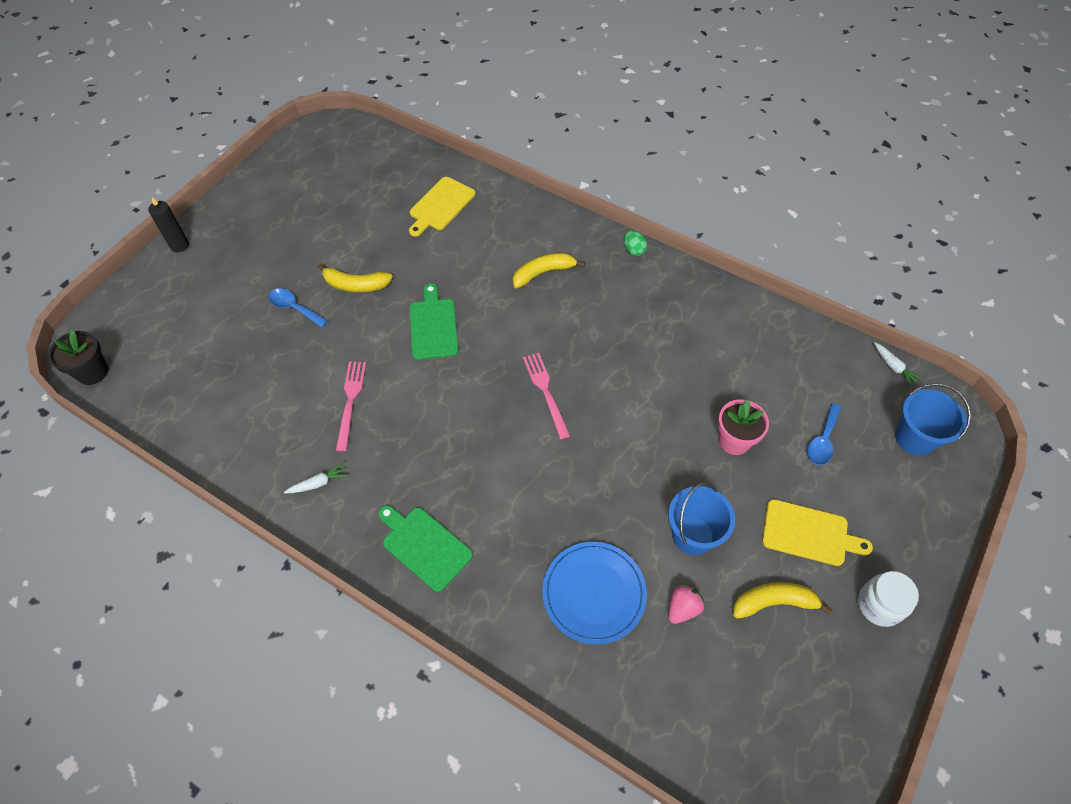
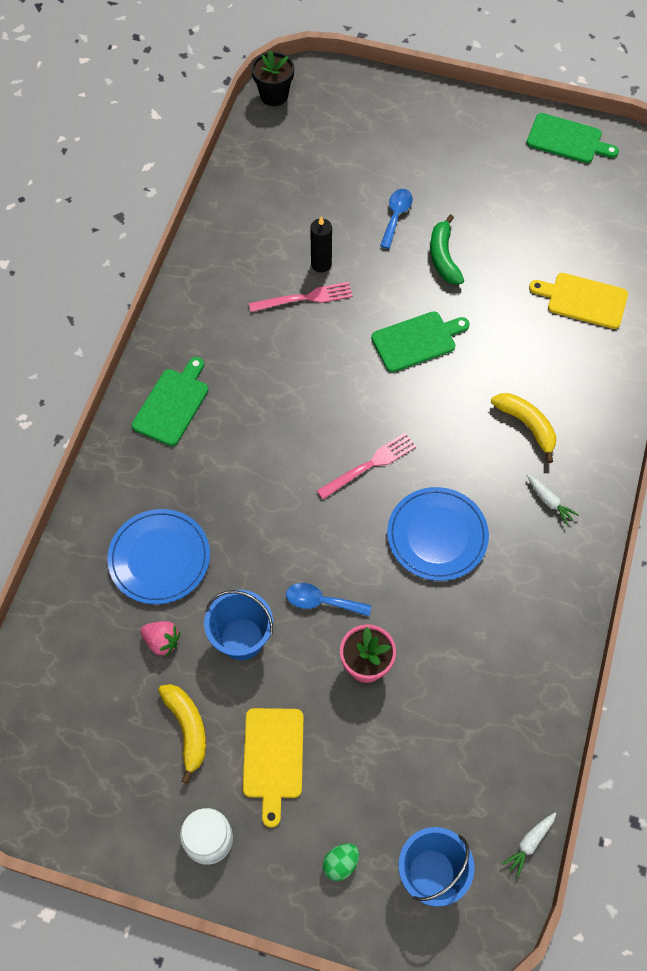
camera: 75 degrees right, 5 degrees up
(179, 245) = (436, 98): black candle -> black candle (321, 264)
(278, 171) = (567, 139): none -> green cutting board
(318, 483) = (212, 302): white carrot -> white carrot (549, 501)
(356, 285) = (443, 257): yellow banana -> green banana
(626, 359) = (437, 535): none -> blue plate
(634, 250) = (599, 513): green egg -> green egg (341, 863)
(822, 441) = (394, 763): blue spoon -> blue spoon (321, 602)

